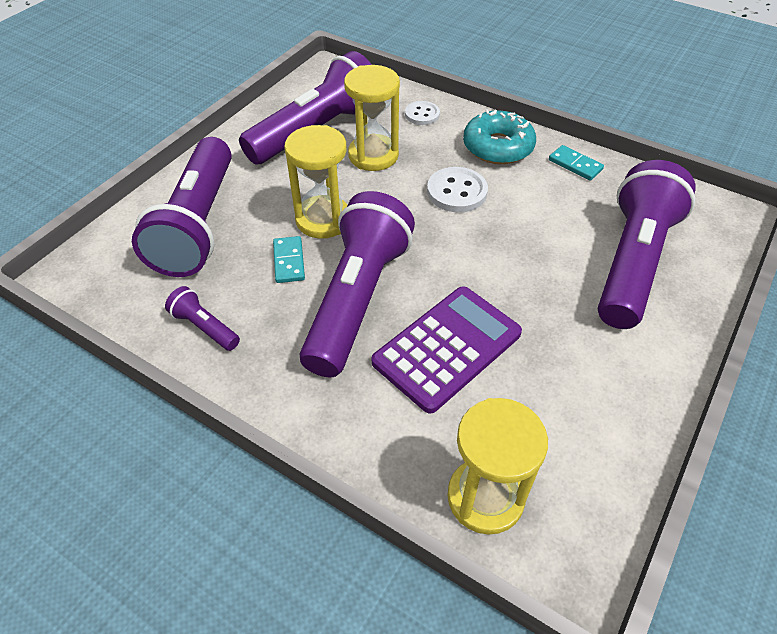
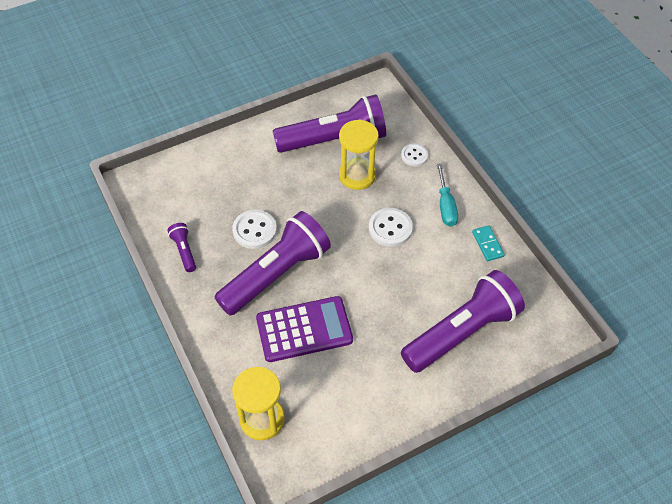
camera: 30 degrees right, 5 degrees up
(198, 225) = (219, 180): purple flashlight -> none
(289, 261) = (254, 230): turquoise domino -> white button
(323, 220) = (293, 210): yellow hourglass -> none
(498, 147) = (445, 206): turquoise donut -> turquoise screwdriver

